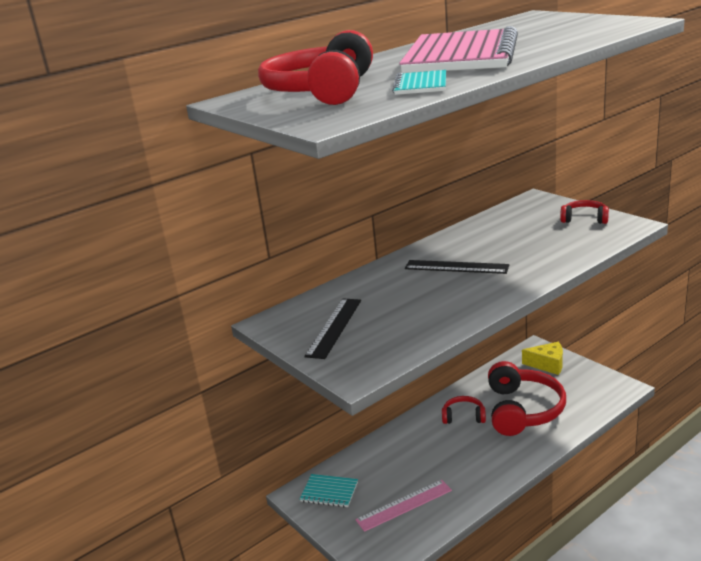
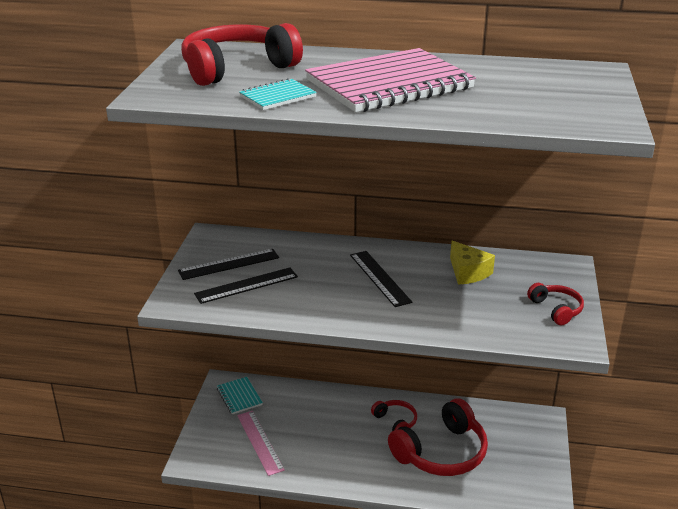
camera: 45 degrees right, 5 degrees up
(383, 328) = (246, 285): none -> black ruler
(404, 505) = (260, 442): pink ruler -> pink ruler turned 45 degrees clockwise
(547, 364) = (527, 438): yellow cheese -> yellow cheese (468, 272)

